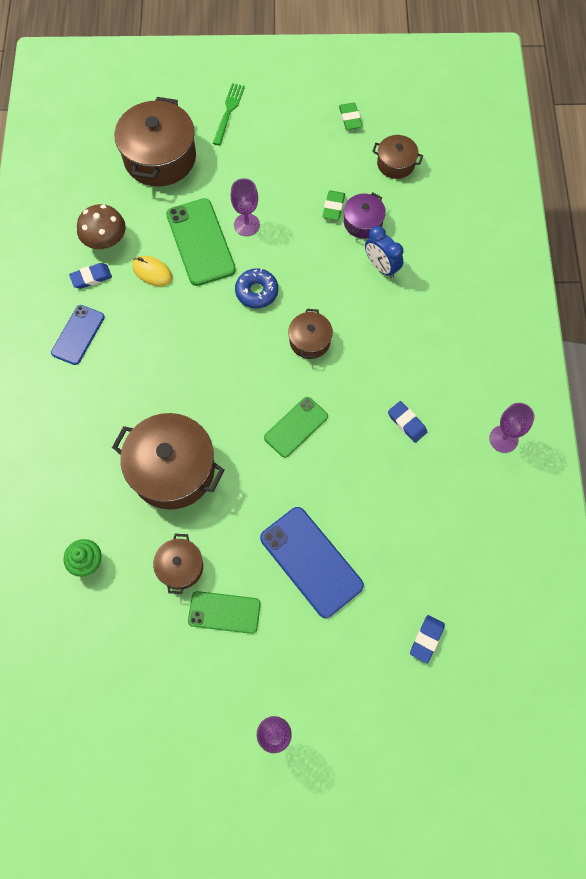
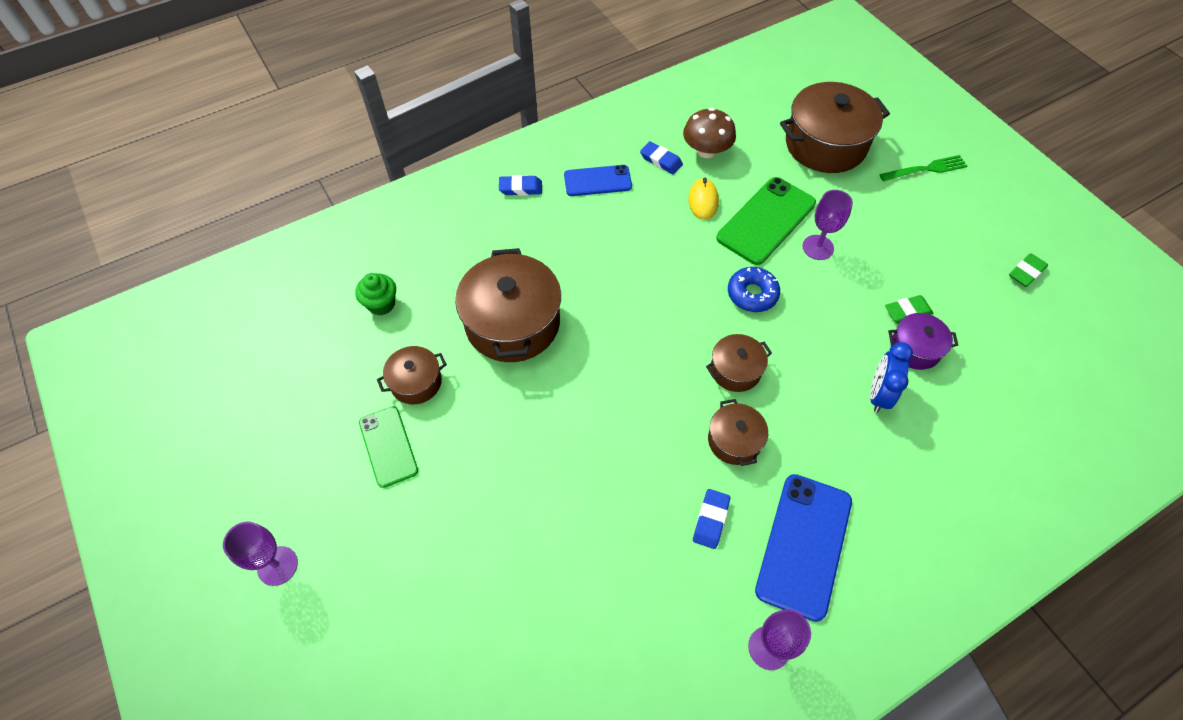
camera: 60 degrees right, 10 degrees down
(296, 427) = (629, 408): green phone -> none
(311, 561) = (487, 502): blue phone -> blue phone (804, 545)
(395, 164) = (1016, 343): brown pot -> brown pot (734, 440)
(426, 639) = (459, 681): blue eraser -> blue eraser (520, 188)

